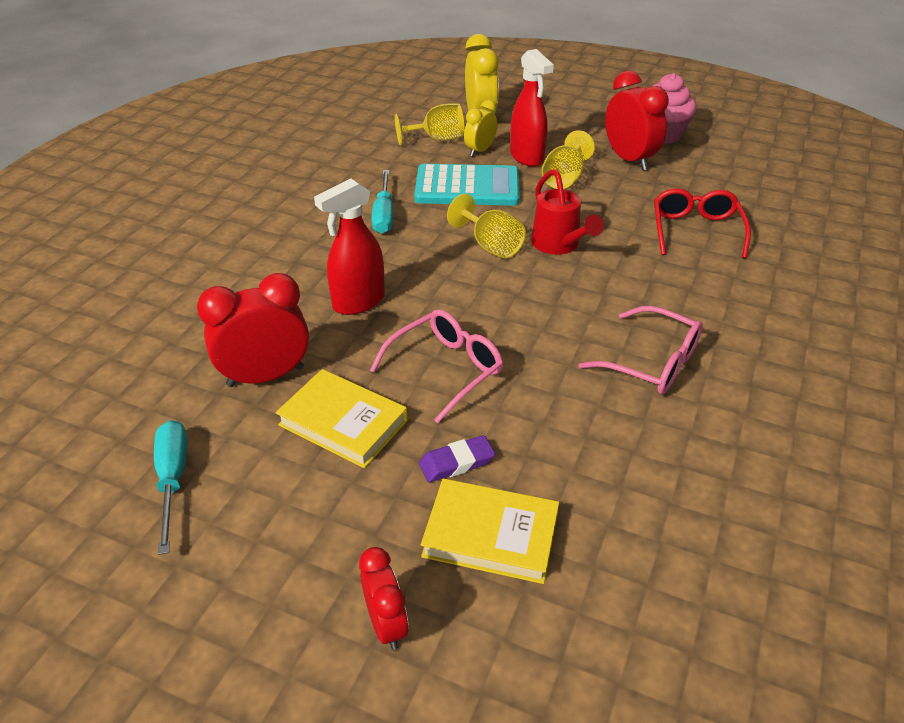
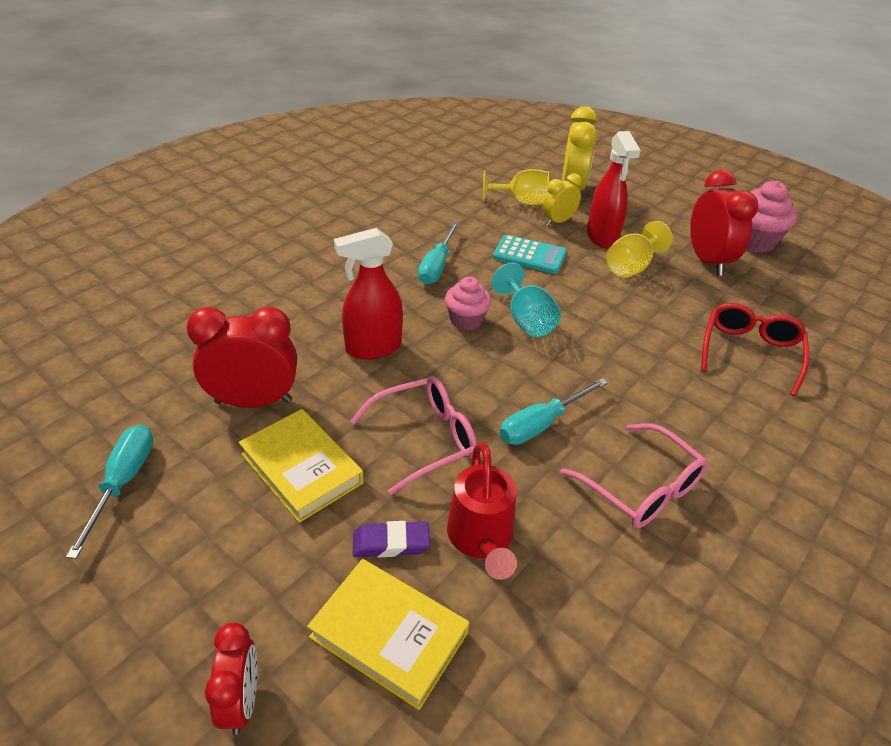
camera: 15 degrees right, 0 degrees up
(435, 258) = (466, 320): none -> pink cupcake
(467, 187) = (529, 255): turquoise calculator -> turquoise calculator, size x0.65
(490, 246) = (526, 320): yellow goblet -> turquoise goblet
(544, 332) = (541, 424): none -> turquoise screwdriver
(558, 245) = (596, 335): red watering can -> red watering can (481, 539)

